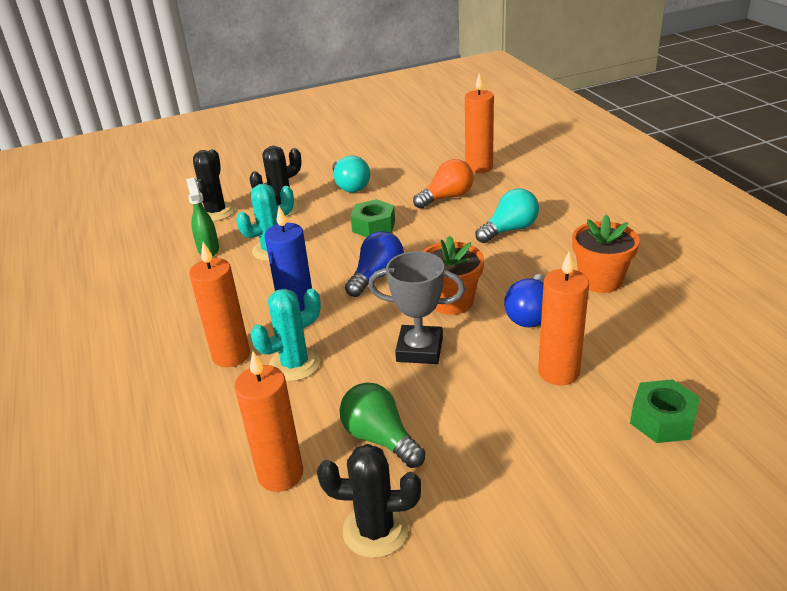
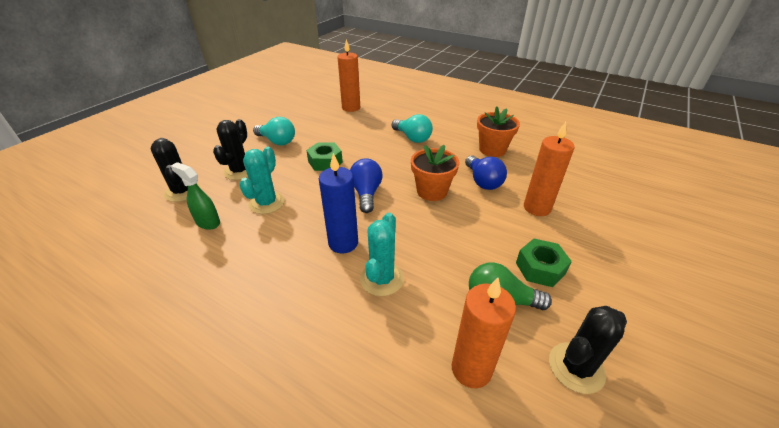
camera: 40 degrees left, 5 degrees up
(231, 355) = (324, 297): orange candle -> none
(419, 349) = (450, 229): grey trophy -> none
(447, 197) = (352, 130): orange light bulb -> none
(509, 230) = (412, 138): turquoise light bulb -> turquoise light bulb turned 120 degrees clockwise
(662, 420) = (610, 211): green nut -> green nut (540, 268)

